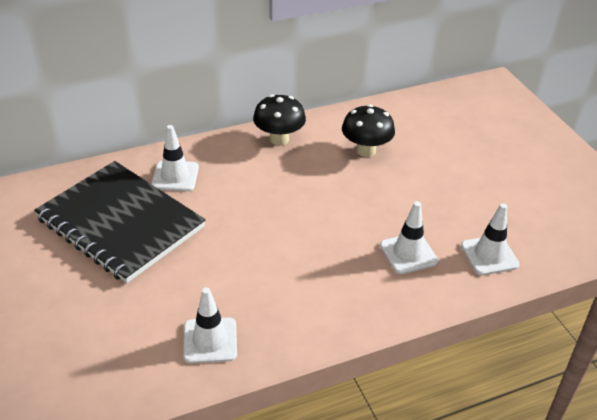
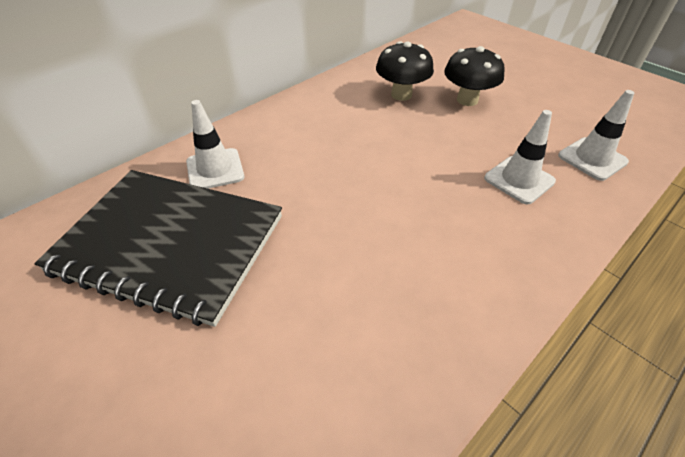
camera: 20 degrees left, 5 degrees up
(210, 340) = (376, 372): white traffic cone -> none
(279, 139) = (309, 105): black mushroom -> black mushroom (467, 100)

